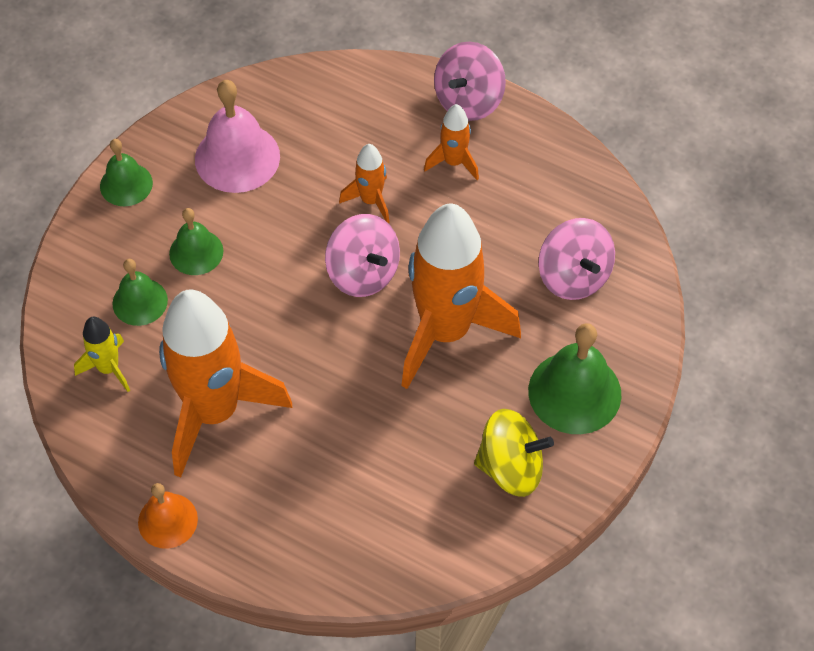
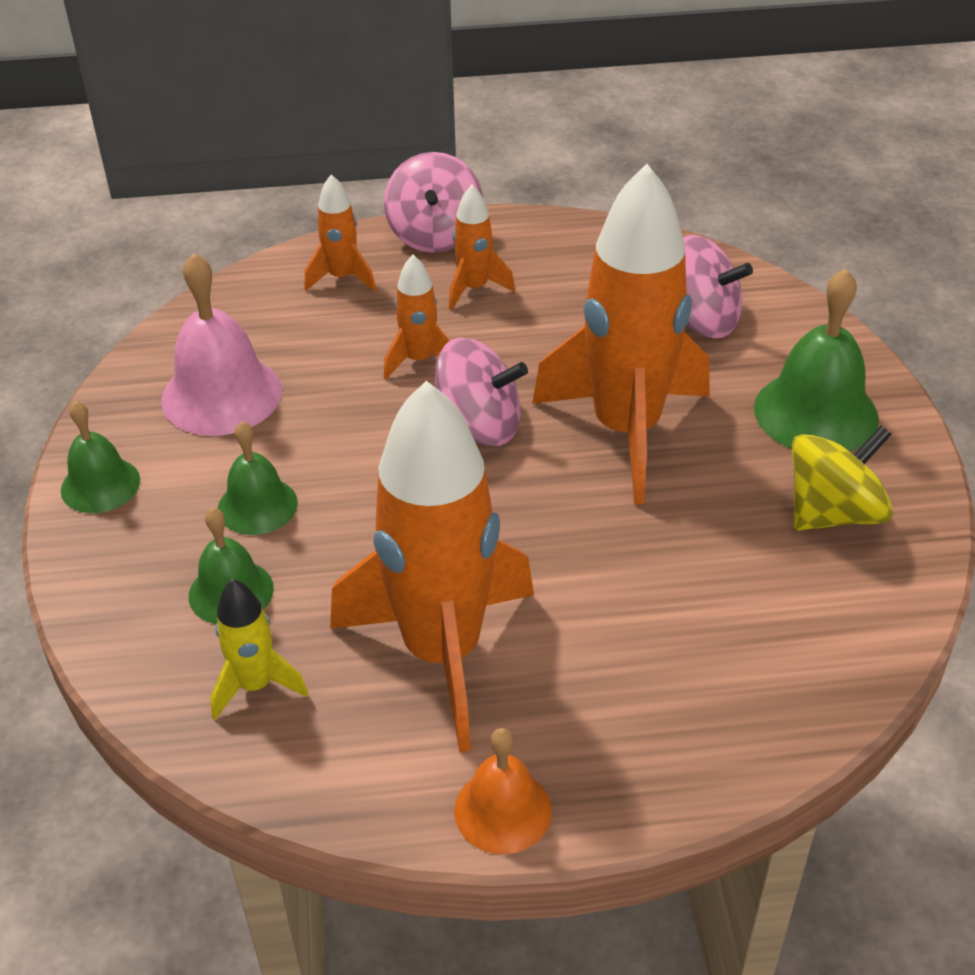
camera: 35 degrees left, 15 degrees down
(379, 104) = (342, 278): none -> orange rocket

